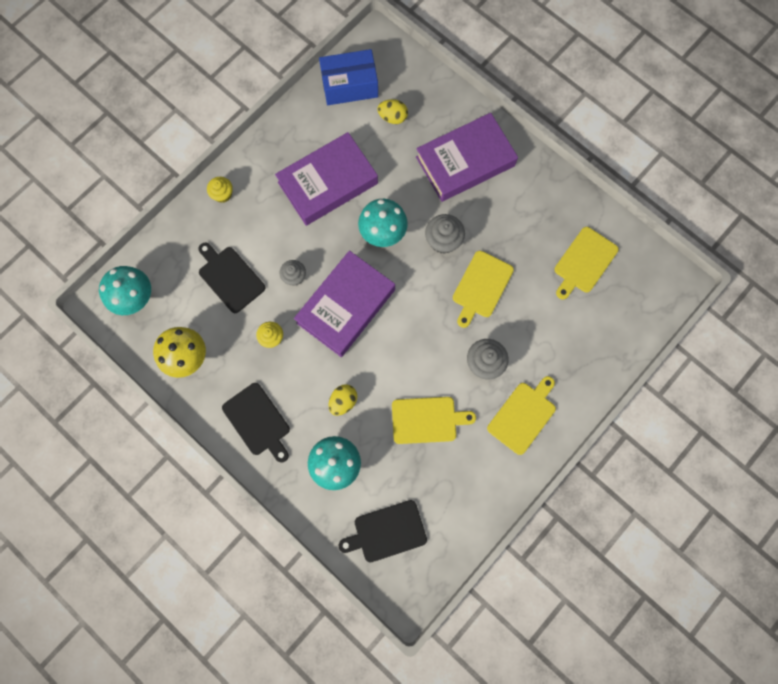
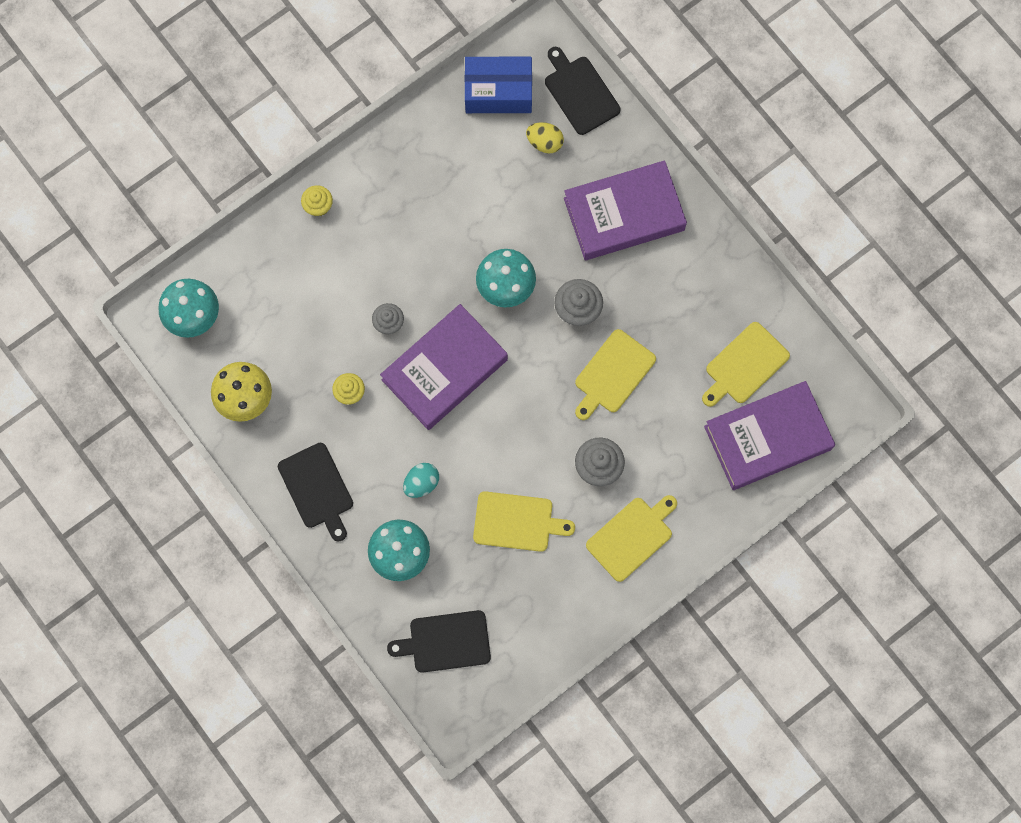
camera: 10 degrees right, 0 degrees up
(230, 278) = (311, 311): black cutting board -> black cutting board (580, 93)
(327, 183) = (449, 213): purple book -> purple book (767, 438)
(343, 401) = (421, 483): yellow egg -> turquoise egg

